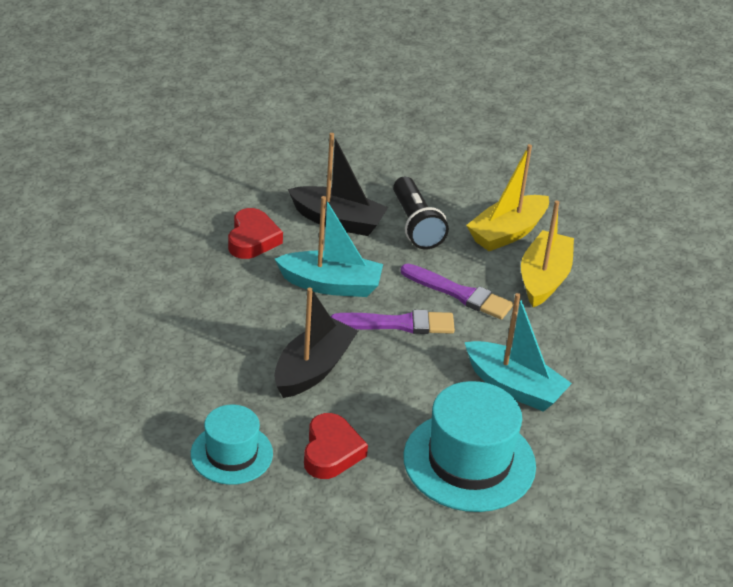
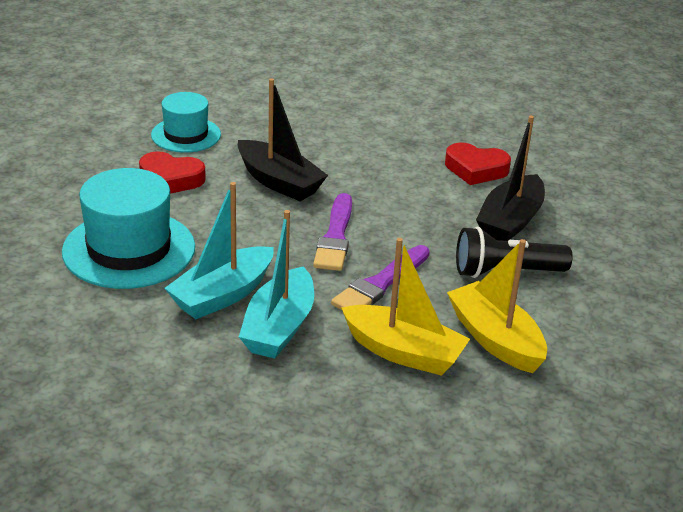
camera: 100 degrees right, 5 degrees down
(331, 285) = (401, 205): turquoise boat -> turquoise boat (279, 327)

